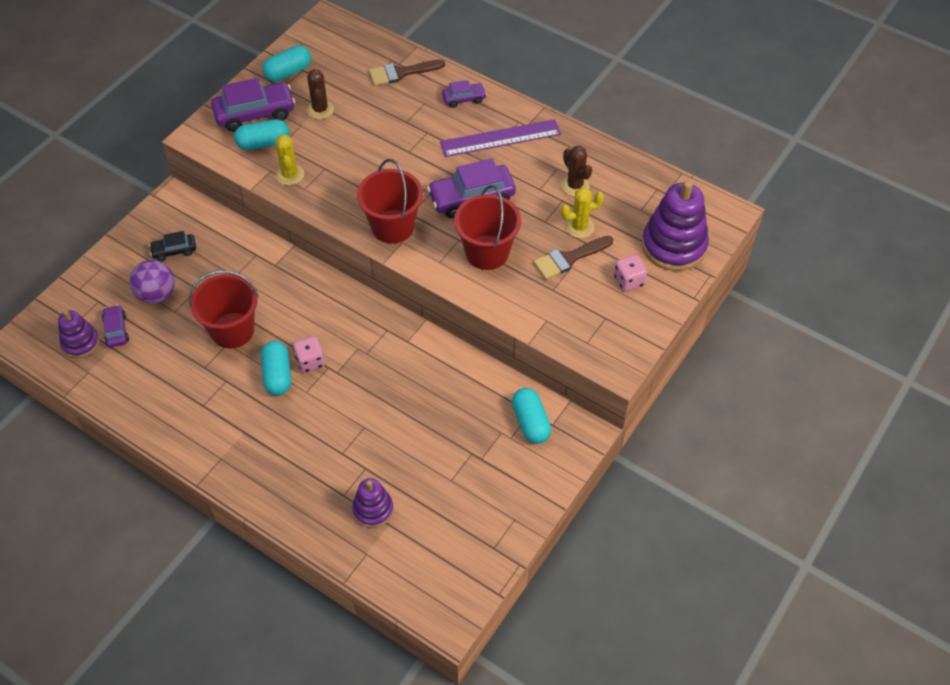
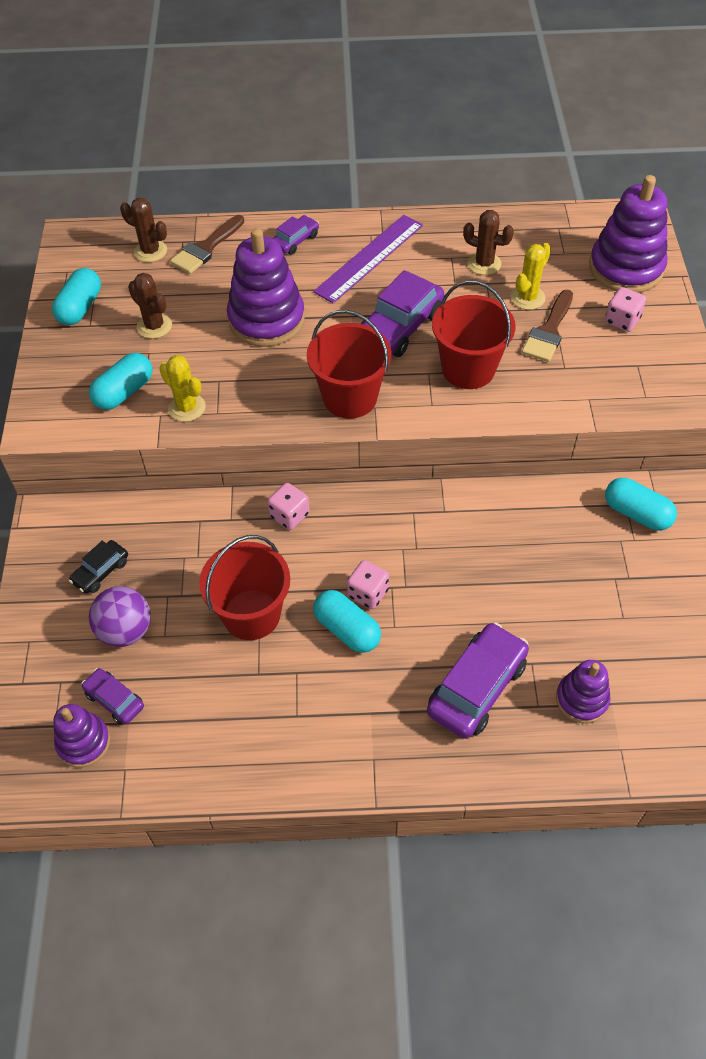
camera: 35 degrees left, 0 degrees up
(255, 113) = (83, 367): purple car -> purple car (476, 687)
(310, 284) = (289, 515): none -> pink dice
(365, 56) = (150, 251): none -> brown cactus
(392, 144) = (266, 319): none -> purple stacking toy

